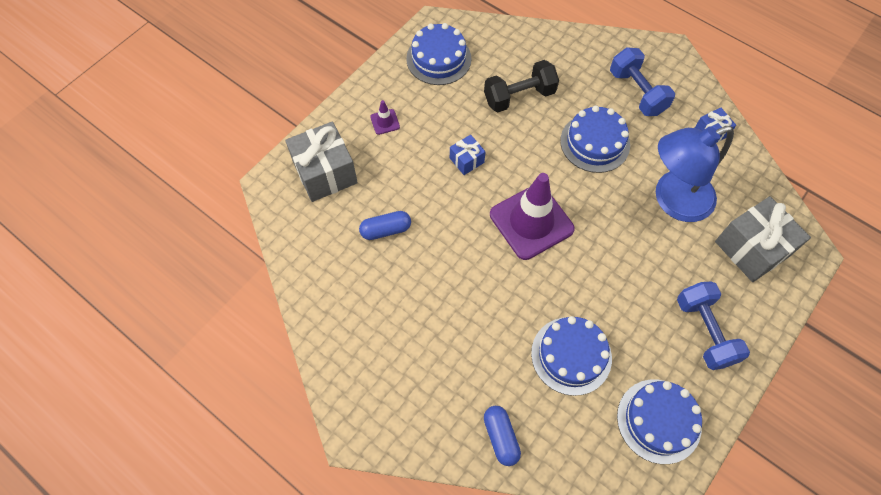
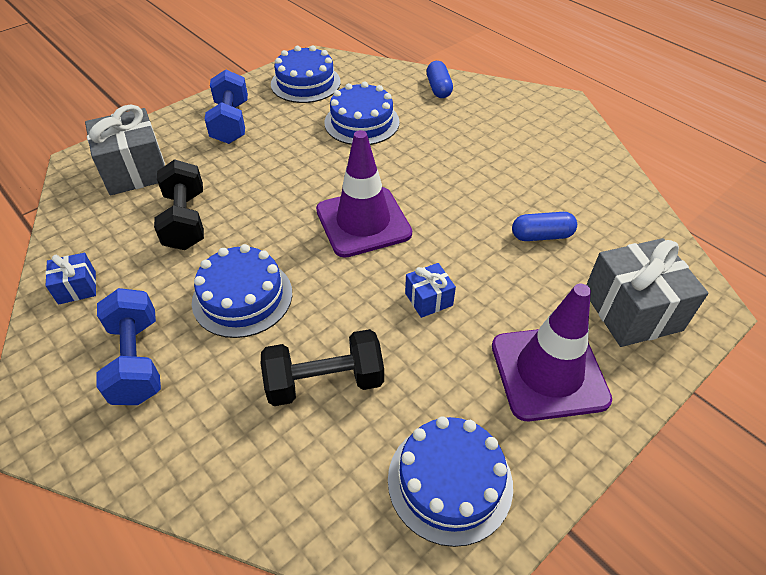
camera: 170 degrees left, 15 degrees down
(385, 122) = (549, 372): purple traffic cone -> purple traffic cone, size x2.44
(673, 200) = (185, 221): blue lamp -> black dumbbell

